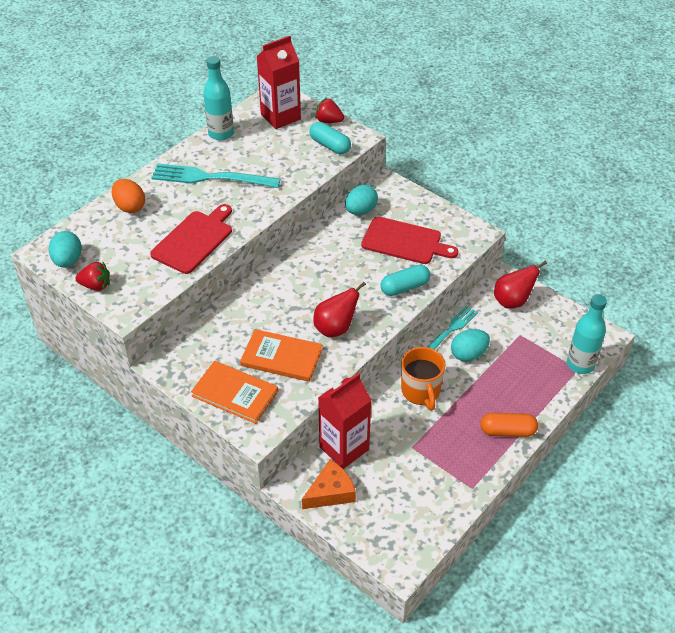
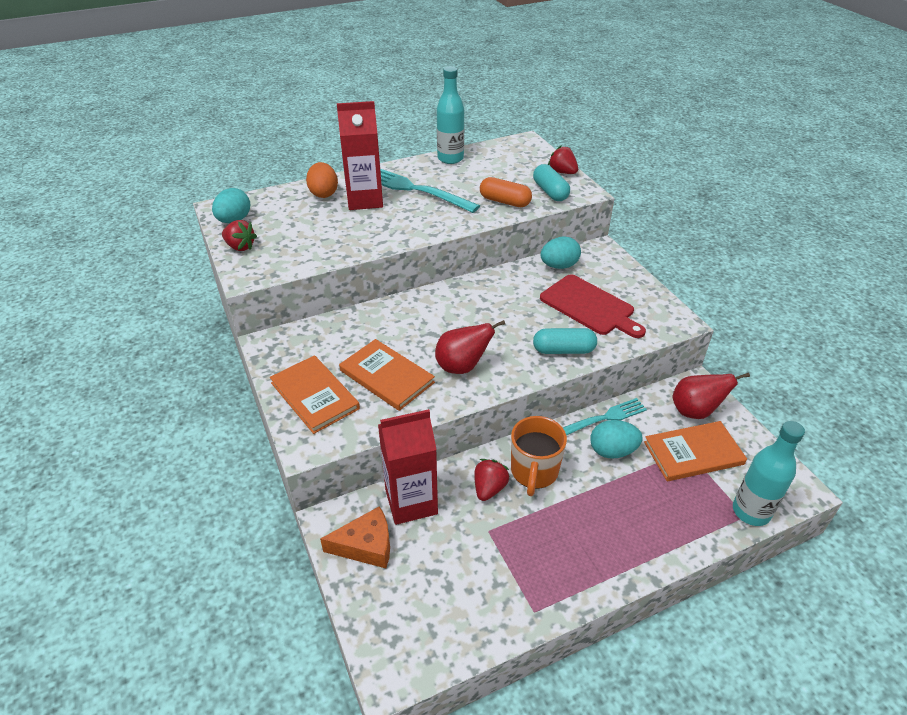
camera: 25 degrees right, 5 degrees down
(194, 240) = (359, 235): red cutting board -> none
(280, 117) = (517, 158): red carton -> red carton (365, 200)
(395, 416) = (489, 488): none -> red strawberry
(507, 431) = (616, 558): orange capsule -> orange capsule (505, 201)
(525, 335) = (693, 453): none -> orange book

